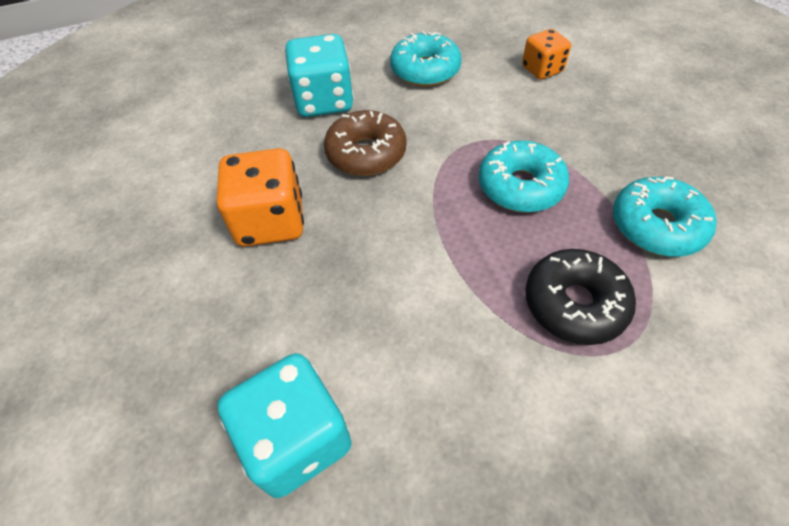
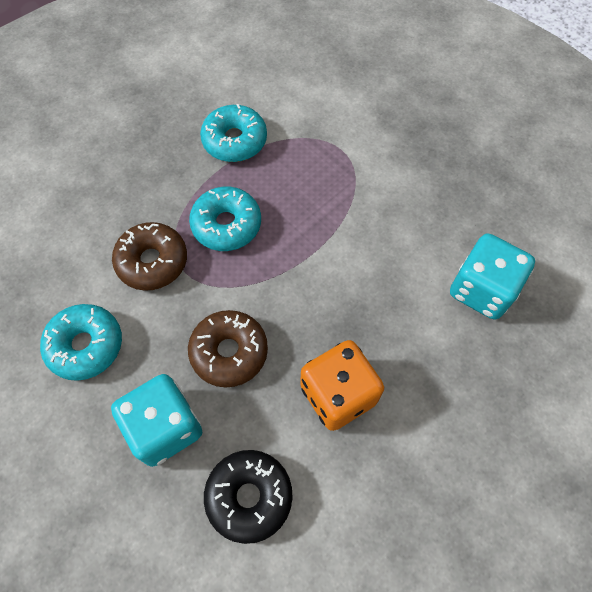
camera: 115 degrees left, 10 degrees up
(494, 122) = (152, 262): none -> brown donut
(542, 69) = (61, 241): orange dice -> none
(574, 304) = (319, 174): black donut -> black donut (249, 497)

